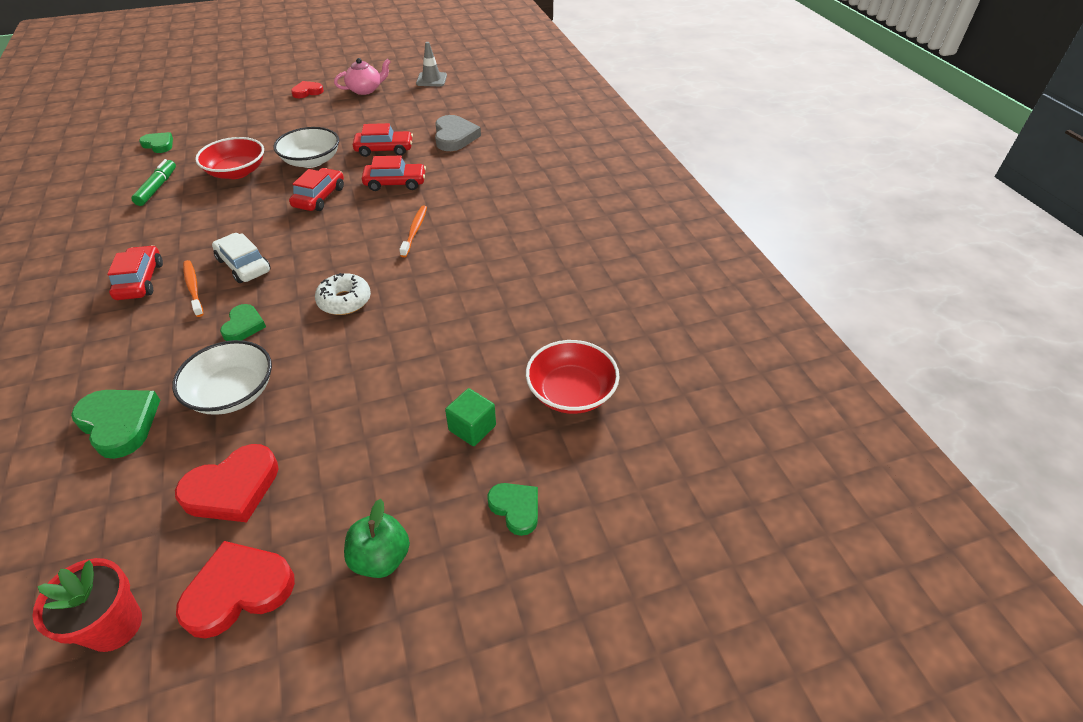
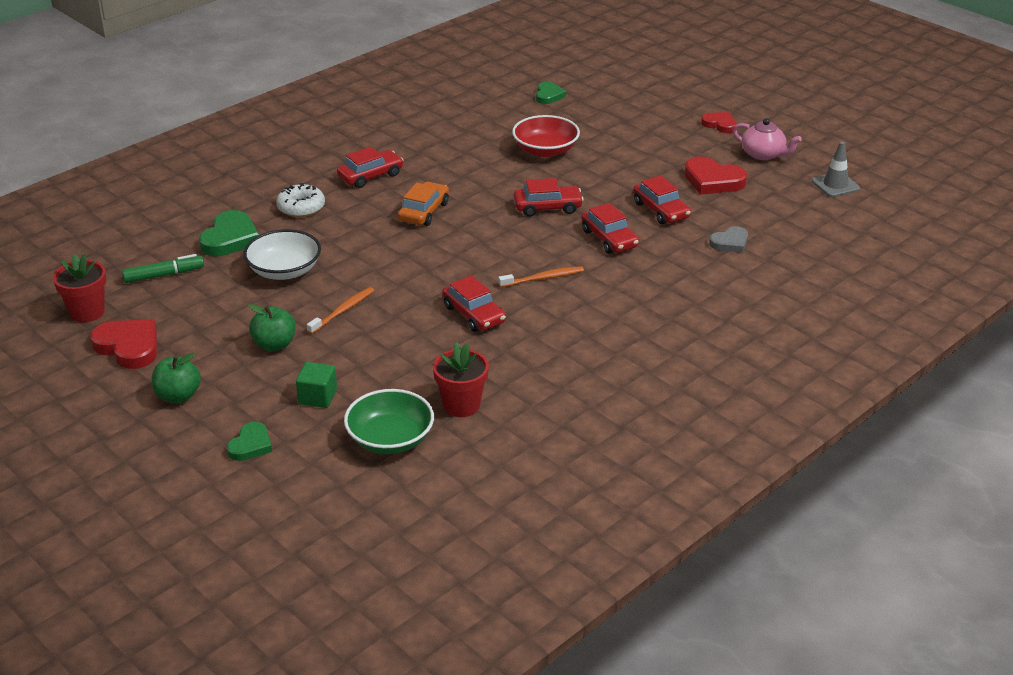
camera: 65 degrees right, 10 degrees down
(157, 187) = (488, 125): green marker -> green marker (164, 275)
(193, 288) = (380, 202): orange toothbrush -> orange toothbrush (343, 311)
(232, 488) = (202, 309): red heart -> red heart (713, 180)
(243, 326) = (355, 244): green heart -> none
(244, 265) = (424, 212): white car -> orange car
(311, 161) = (600, 179): white bowl -> none
(344, 301) = (418, 278): white donut -> white donut (301, 208)
(357, 439) = (274, 345): none -> green apple
(429, 284) = (474, 314): none -> red car
(454, 137) = (730, 242): grey heart -> grey heart, size x0.62
(552, 331) = (461, 405): none -> red flower pot
(571, 392) = (390, 439): red bowl -> green bowl

